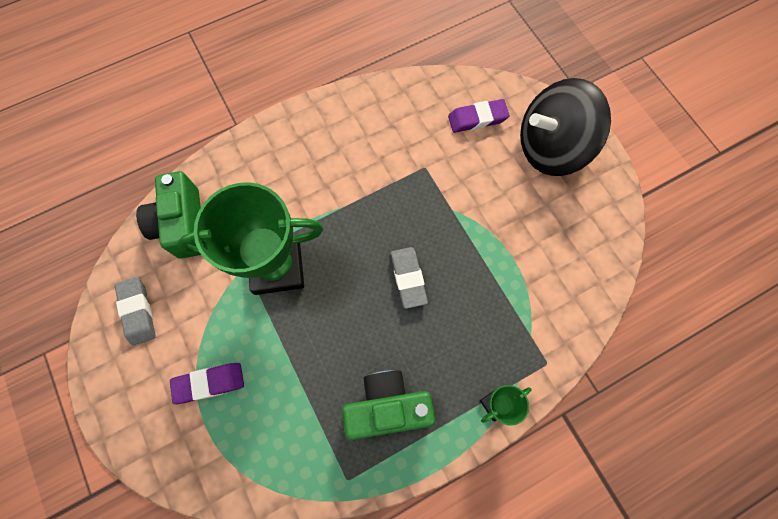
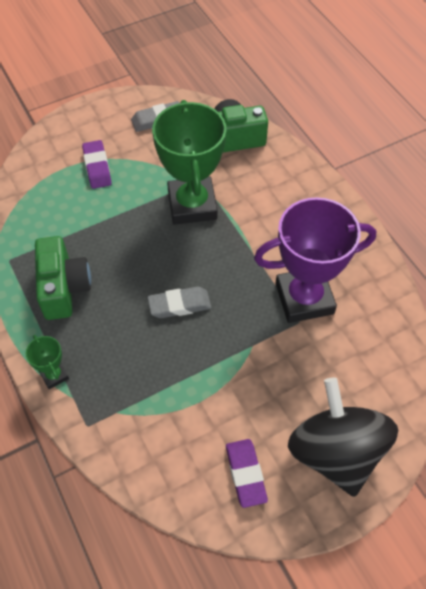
camera: 90 degrees right, 15 degrees down
(399, 162) = (304, 298): none -> purple trophy
(477, 119) = (364, 375): purple eraser -> purple eraser (245, 474)

